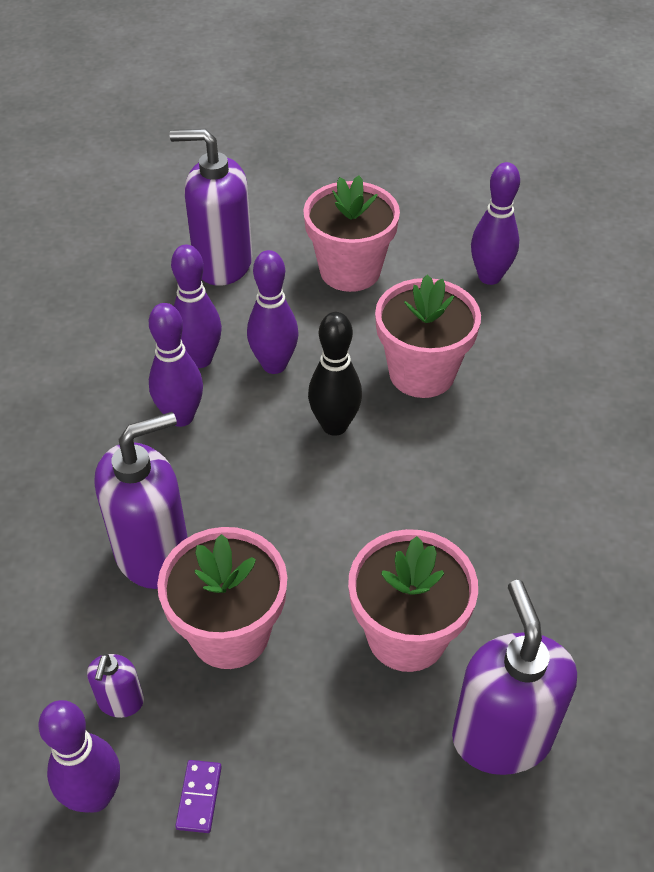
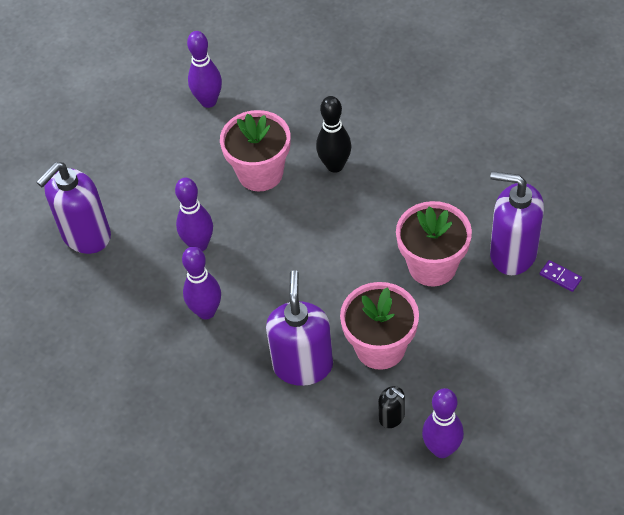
camera: 55 degrees left, 5 degrees up
(120, 701) = (392, 417): purple soap dispenser -> black soap dispenser
(199, 797) = (470, 400): purple domino -> purple domino (560, 277)
(200, 359) = (164, 282): purple bowling pin -> none
(334, 425) = (269, 235): black bowling pin -> black bowling pin (335, 166)
(350, 270) = (147, 169): pink flower pot -> none

